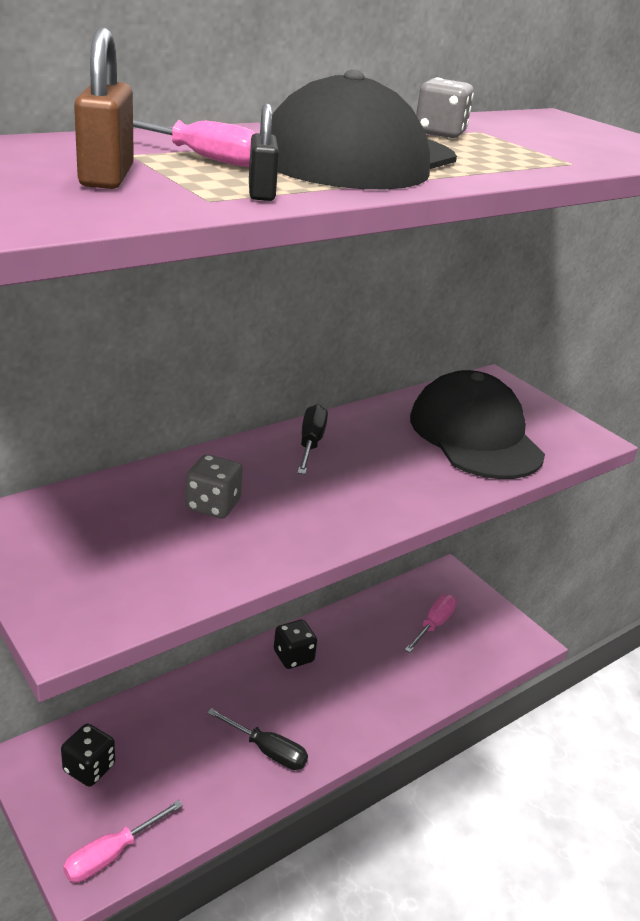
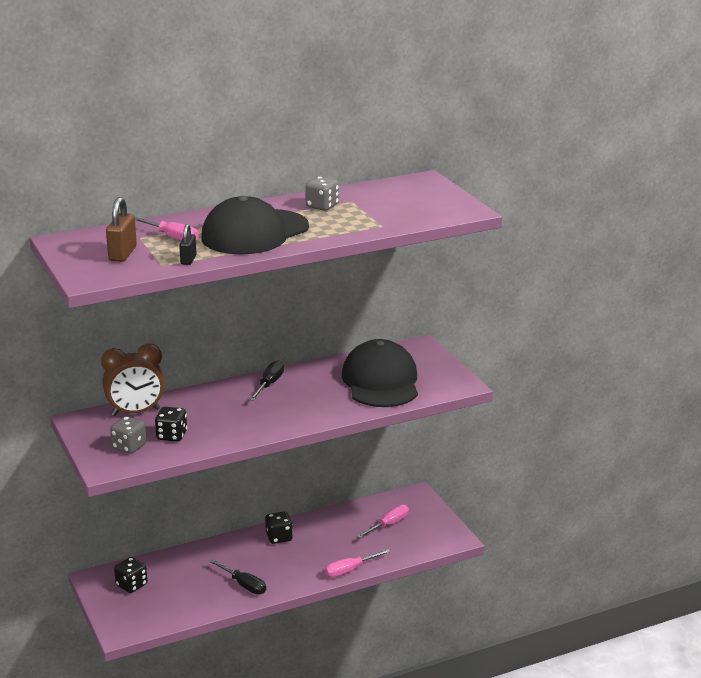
camera: 15 degrees right, 5 degrees down
(102, 501) = (136, 412): none -> brown clock
(111, 855) = (136, 624): pink screwdriver -> pink screwdriver (349, 570)
(182, 548) = (172, 436): none -> black dice
(213, 505) = (196, 416): grey dice -> grey dice (129, 446)

